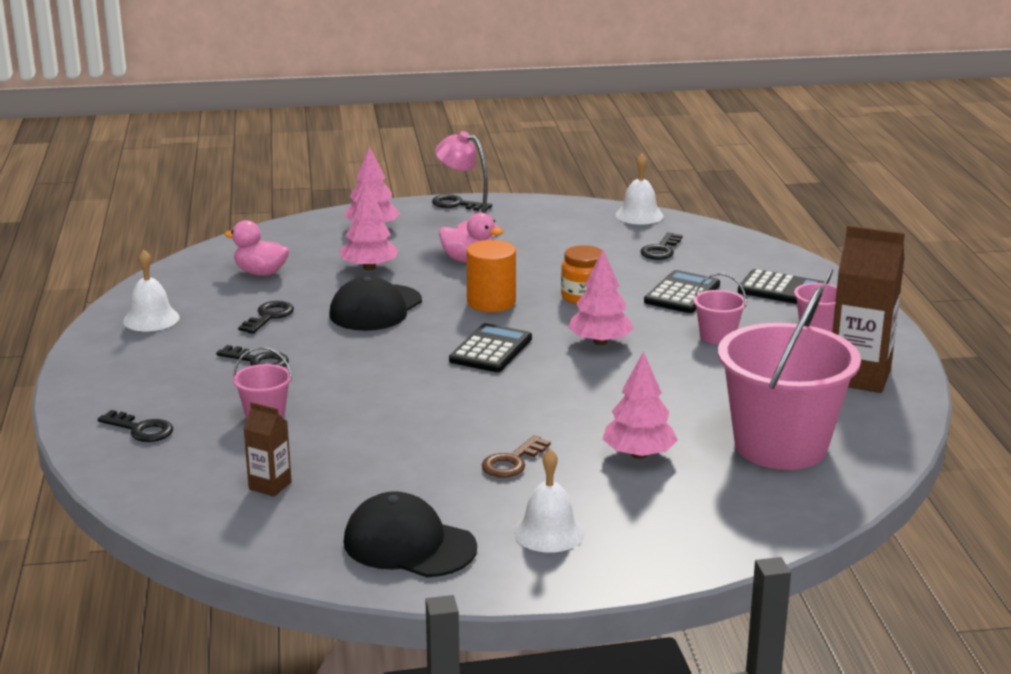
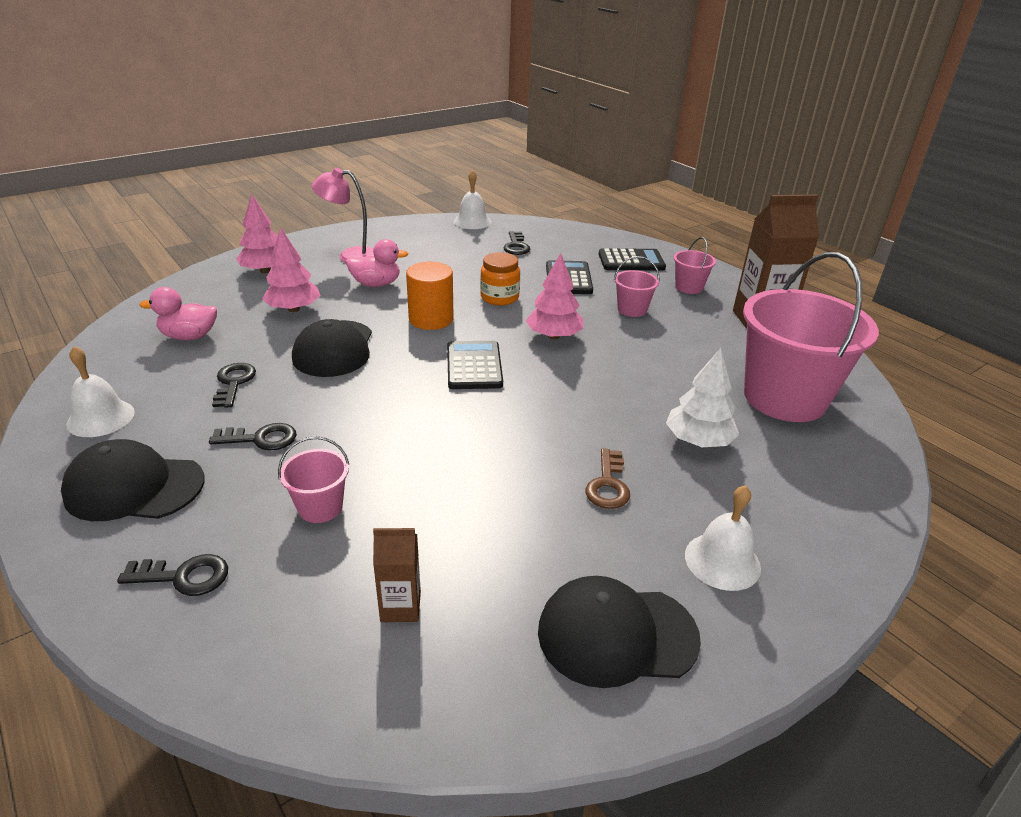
camera: 30 degrees left, 10 degrees up
(144, 370) = (134, 487): none -> black cap
(457, 204) = (322, 237): black key -> none
(638, 454) = (698, 440): pink tree -> white tree

